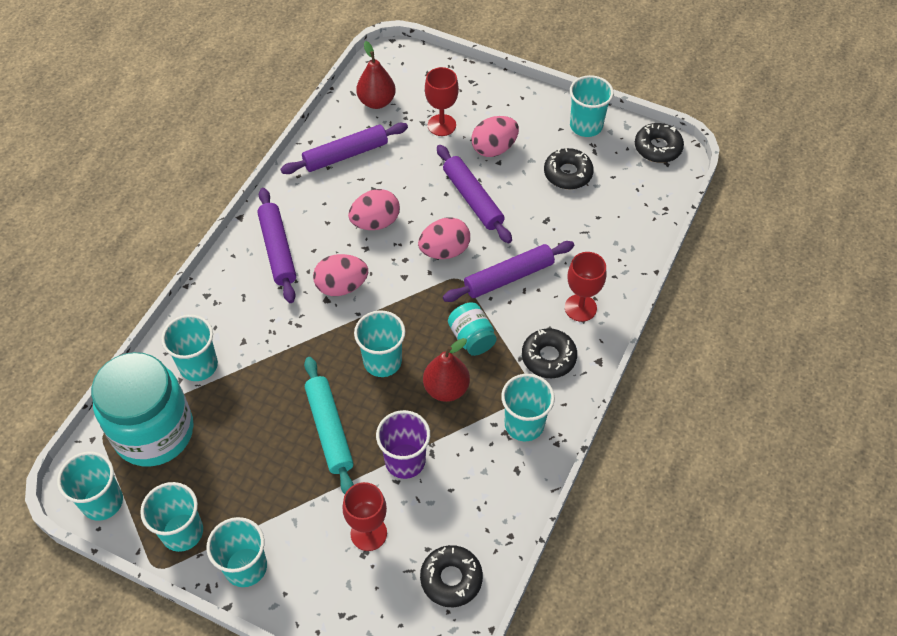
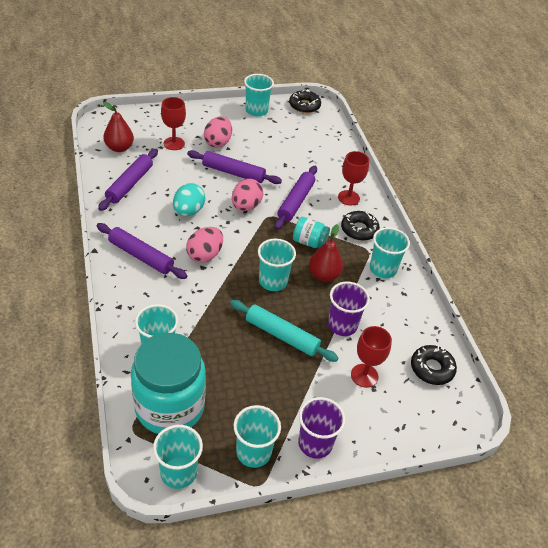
camera: 45 degrees left, 10 degrees down
(245, 567) = (315, 443): turquoise cup -> purple cup
(375, 222) = (188, 211): pink egg -> turquoise egg
(568, 173) = (272, 137): black donut -> none

